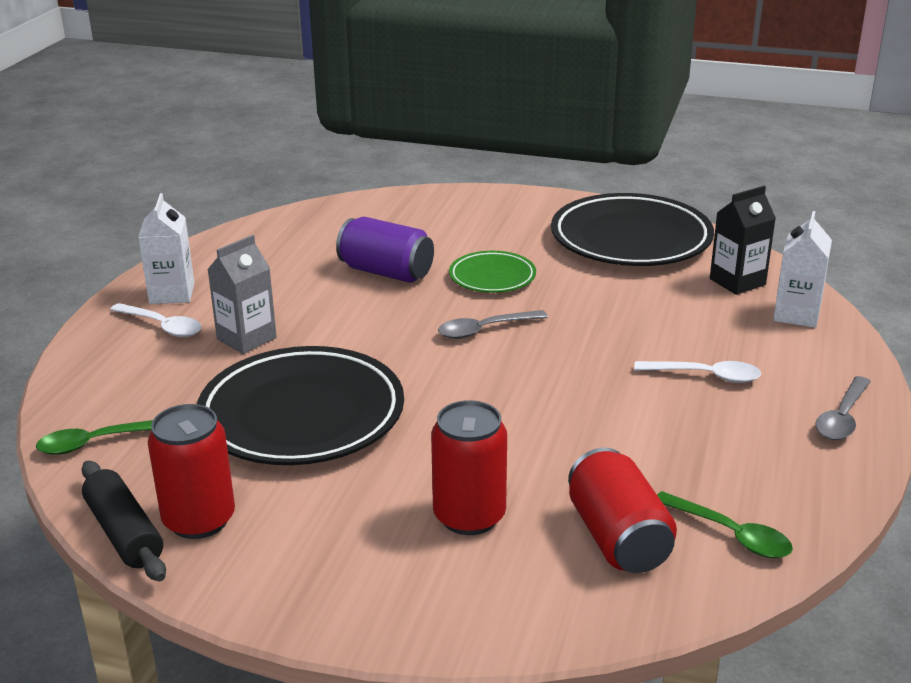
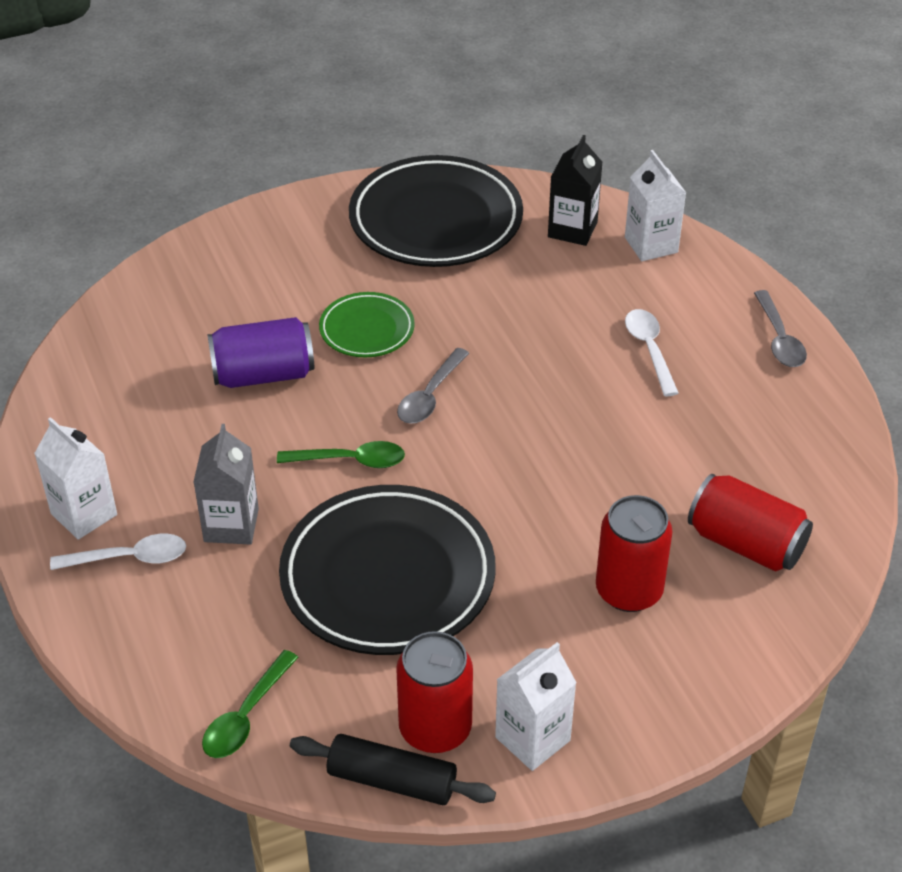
camera: 40 degrees left, 15 degrees up
(255, 568) = (532, 739): none -> white carton
(705, 376) = (649, 350): white spoon -> white spoon turned 75 degrees counterclockwise
(730, 534) = (810, 493): green spoon -> green spoon (350, 460)

